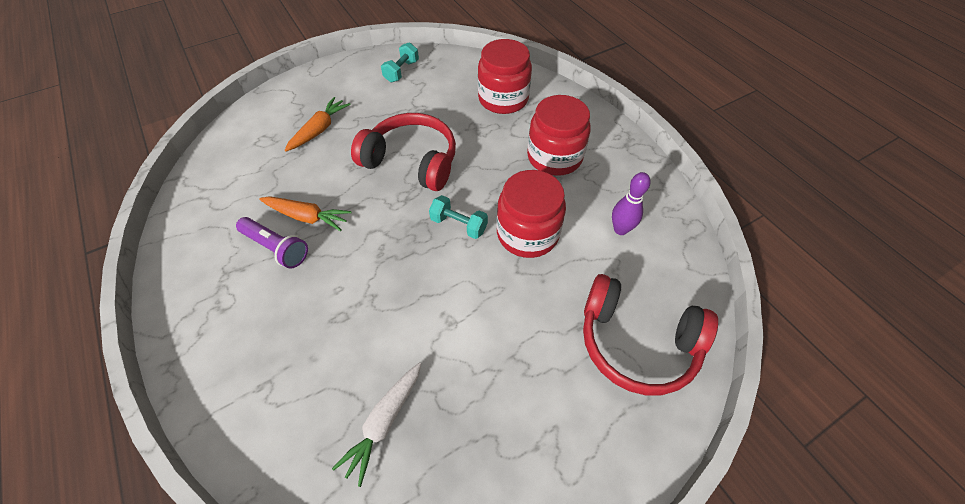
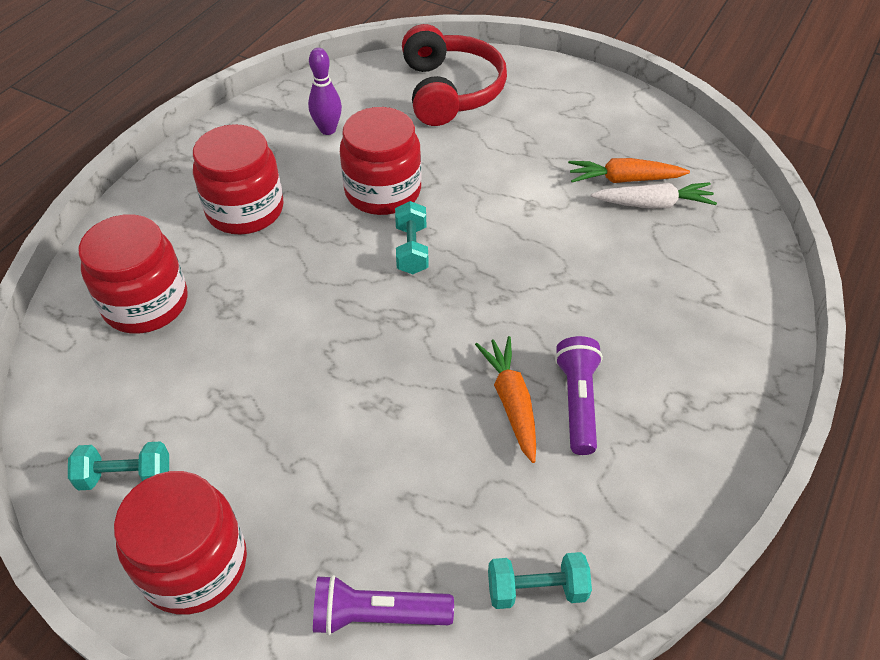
camera: 120 degrees left, 5 degrees down
(213, 175) = (536, 589): none -> turquoise dumbbell
(263, 122) = (378, 615): none -> purple flashlight
(319, 130) = (345, 504): orange carrot -> orange carrot (624, 179)
(341, 79) = (194, 564): none -> red jar
(412, 161) = (339, 344): red headphones -> none

